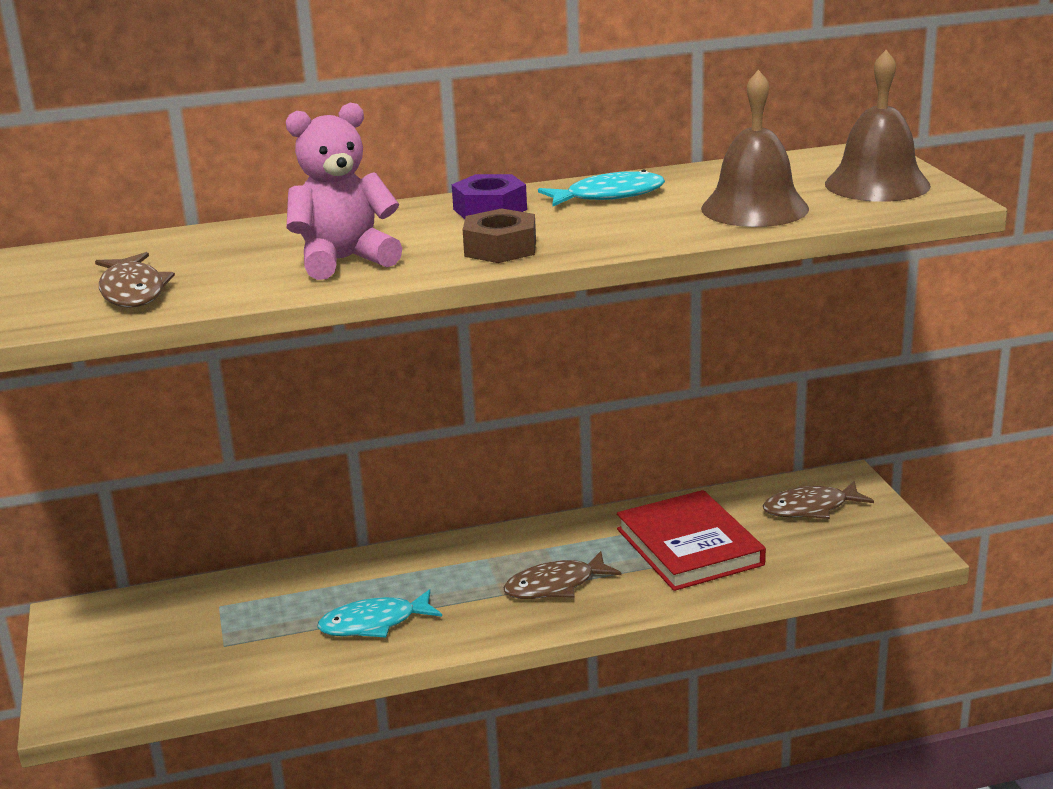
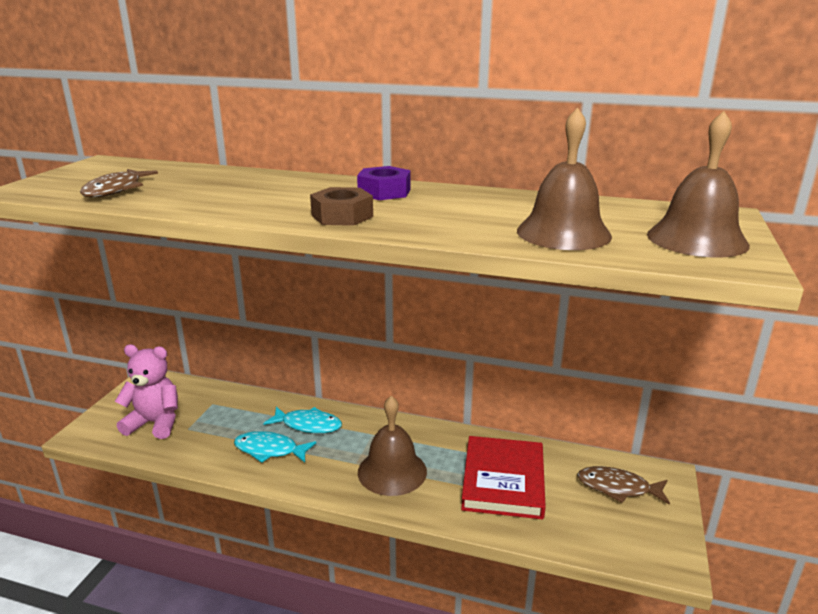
camera: 30 degrees right, 0 degrees up
(344, 260) = (244, 200): pink teddy bear -> pink teddy bear (155, 423)
(555, 586) = (392, 471): brown fish -> brown bell
(609, 196) = (473, 201): turquoise fish -> turquoise fish (308, 425)

